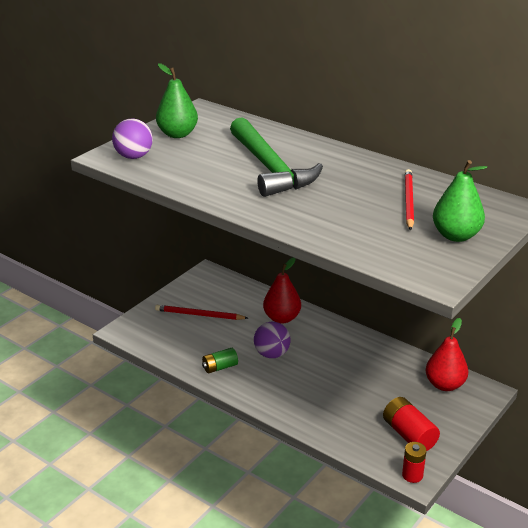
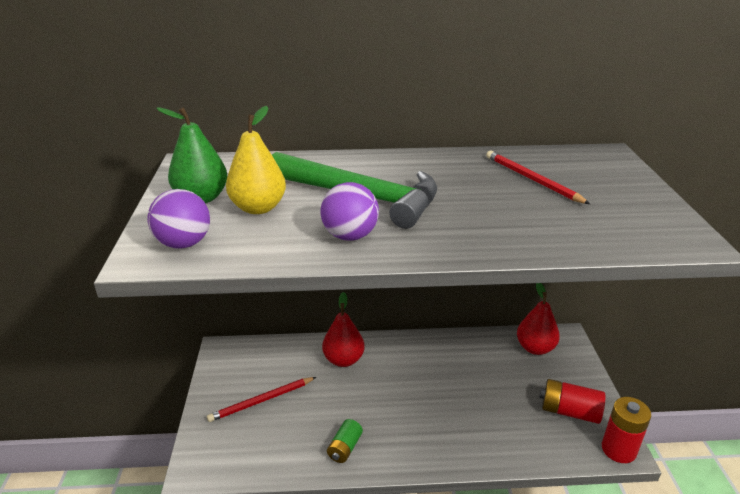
camera: 40 degrees left, 0 degrees up
(199, 152) = (258, 208): none -> yellow pear
(272, 354) = (376, 402): purple ball -> purple ball (350, 236)
(412, 475) = (618, 449): red battery -> red battery, size x1.53
(456, 236) = (621, 194): green pear -> none

